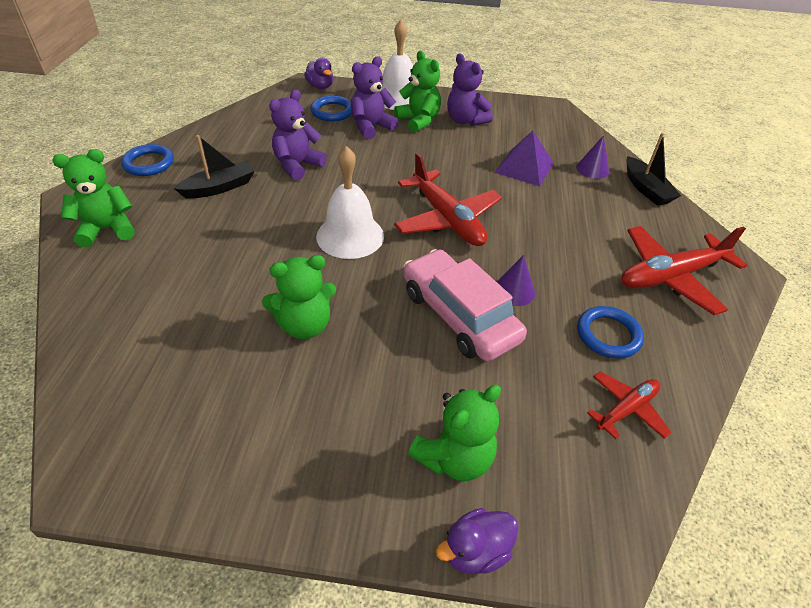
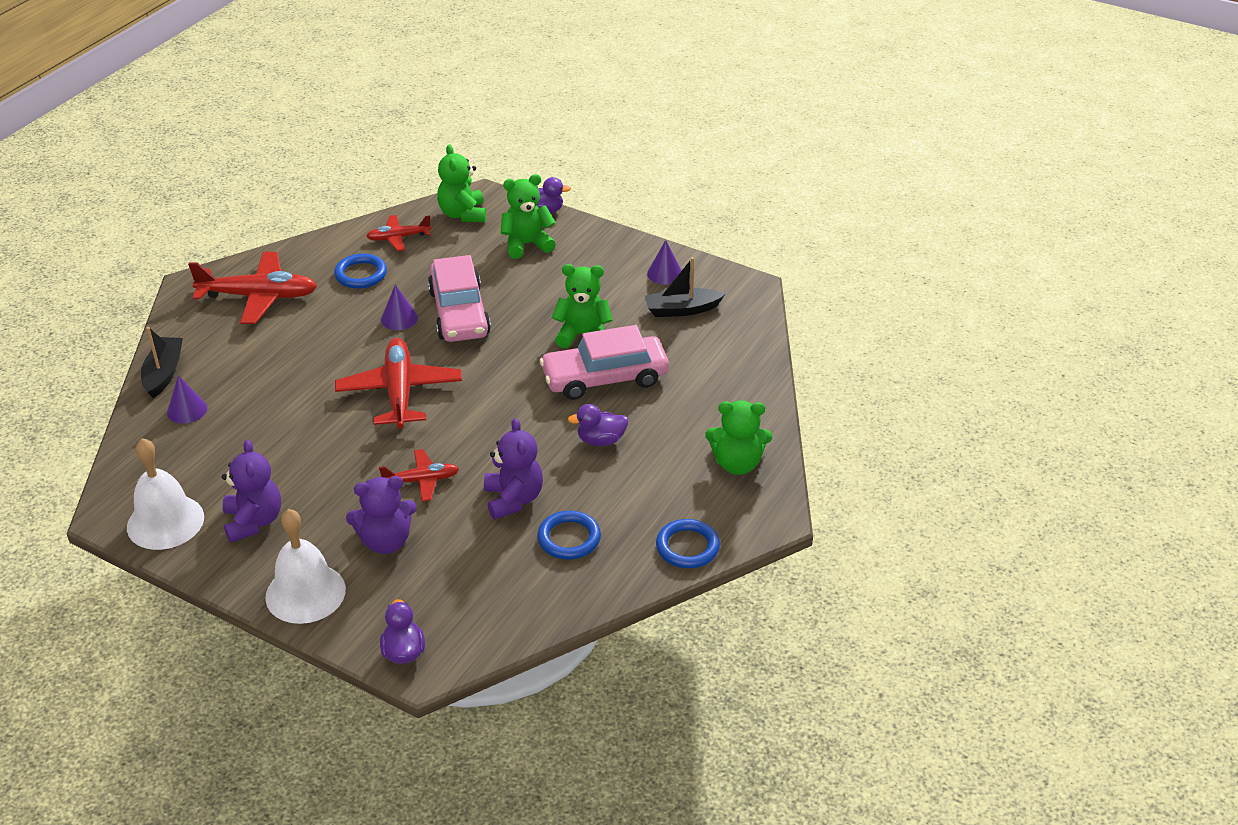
camera: 155 degrees left, 5 degrees down
(219, 187) = (613, 489): black boat -> black boat (682, 310)
(227, 465) = (664, 273): none -> purple cone
(243, 221) = (601, 440): none -> purple duck
(260, 280) = (605, 378): none -> pink car
(297, 165) = (513, 499): purple teddy bear -> purple teddy bear turned 75 degrees counterclockwise
(332, 112) = (419, 586): blue ring -> blue ring (569, 538)
(350, 236) = (504, 398): white bell -> white bell (165, 522)
(375, 163) = (422, 480): none -> red plane
(418, 121) = (316, 537): green teddy bear -> green teddy bear (463, 214)
(524, 167) = (259, 431): purple pyramid -> none

